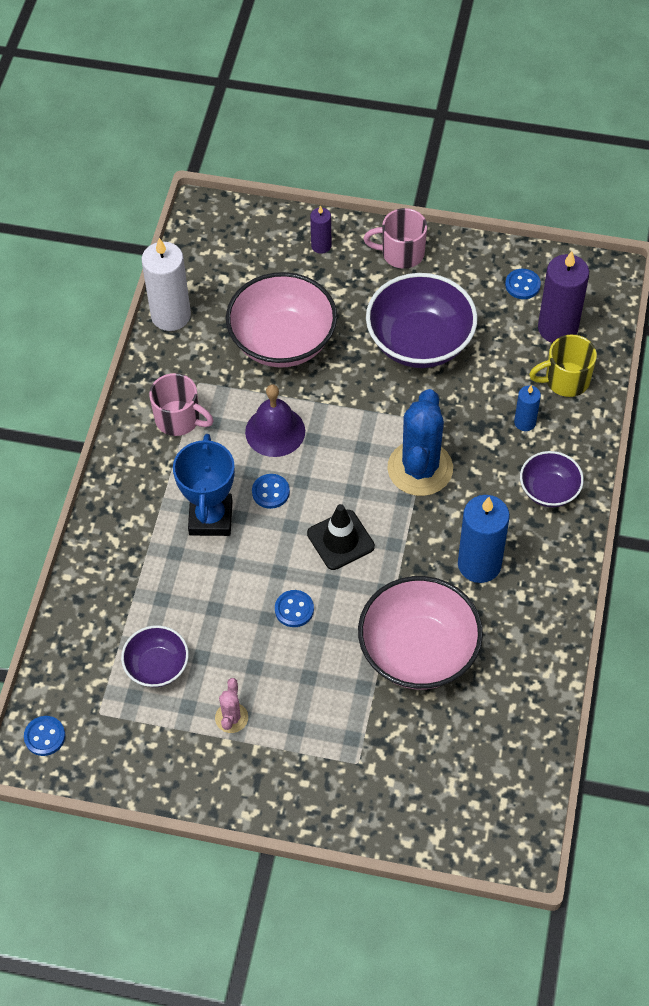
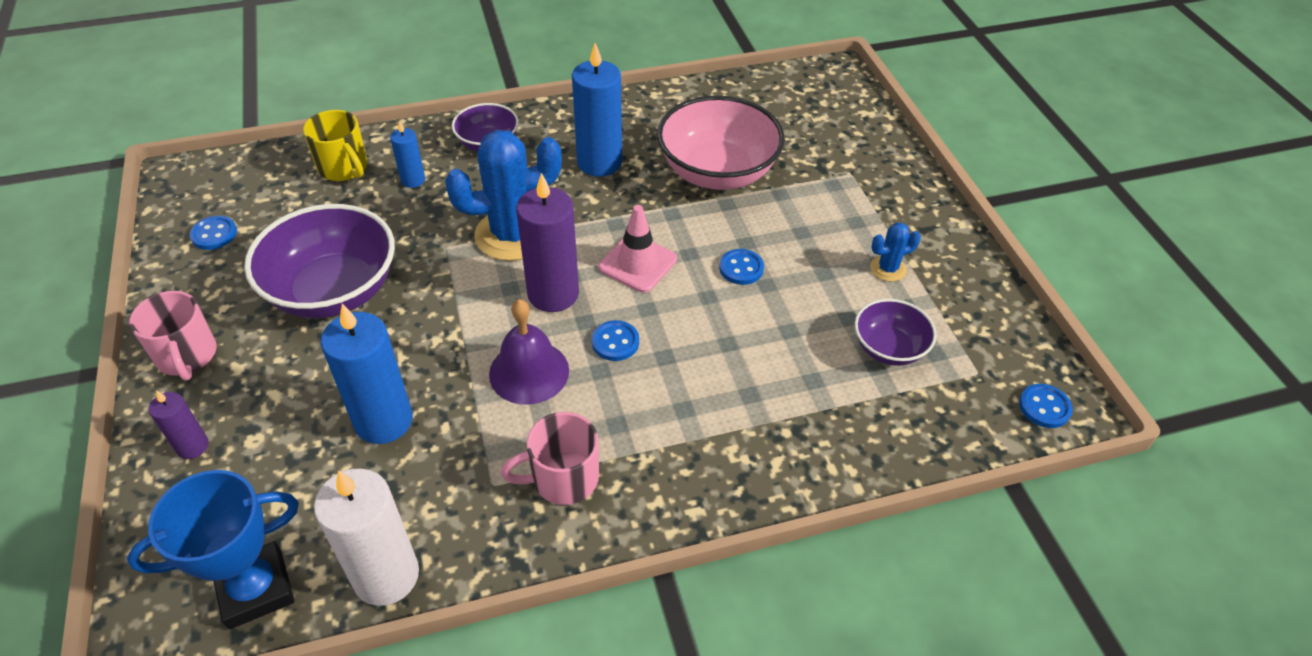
camera: 120 degrees left, 10 degrees down
(179, 419) = (563, 478): pink mug -> pink mug turned 105 degrees counterclockwise
(210, 518) = (683, 381): blue trophy -> blue trophy (256, 589)
(231, 718) = (888, 269): pink cactus -> blue cactus
(282, 341) = (384, 421): pink bowl -> blue candle
(340, 540) = (637, 263): black traffic cone -> pink traffic cone
(557, 328) = (272, 191): purple candle -> purple candle (553, 294)

